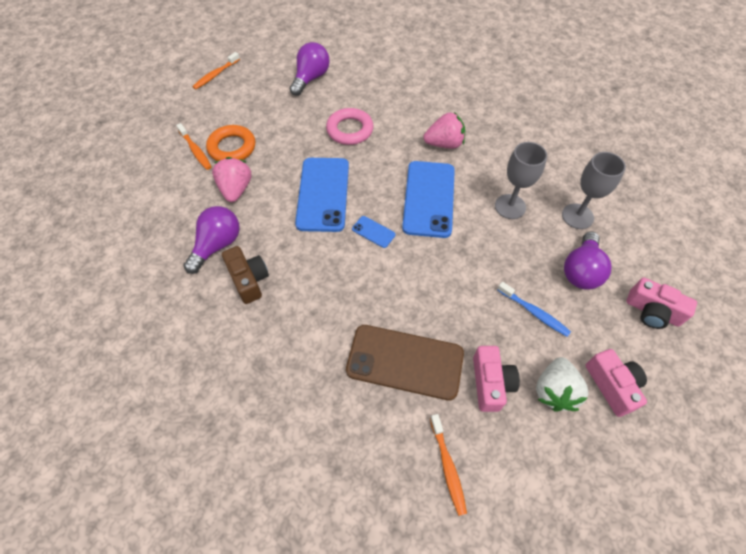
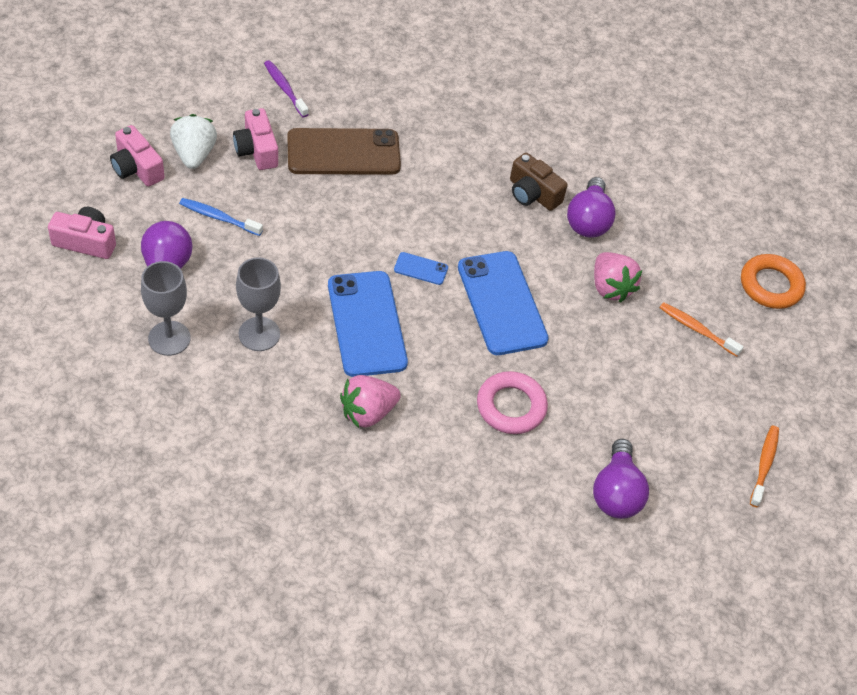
camera: 155 degrees right, 5 degrees down
(232, 147) = (653, 343): orange ring -> orange ring (770, 285)
(447, 467) = (285, 89): orange toothbrush -> purple toothbrush

